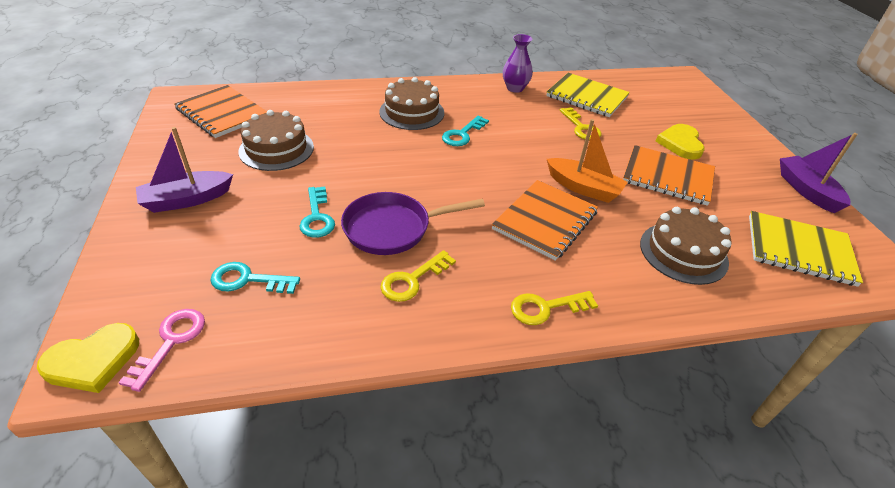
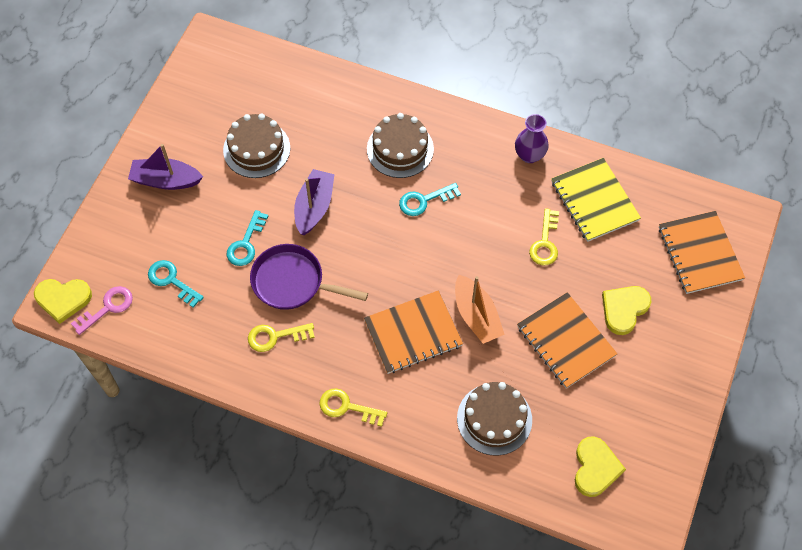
camera: 35 degrees right, 20 degrees up
(222, 113) = (236, 79): orange notebook -> orange notebook (700, 253)
(799, 250) = (595, 468): yellow notebook -> yellow heart
(806, 190) = (683, 421): purple boat -> purple boat (314, 207)

